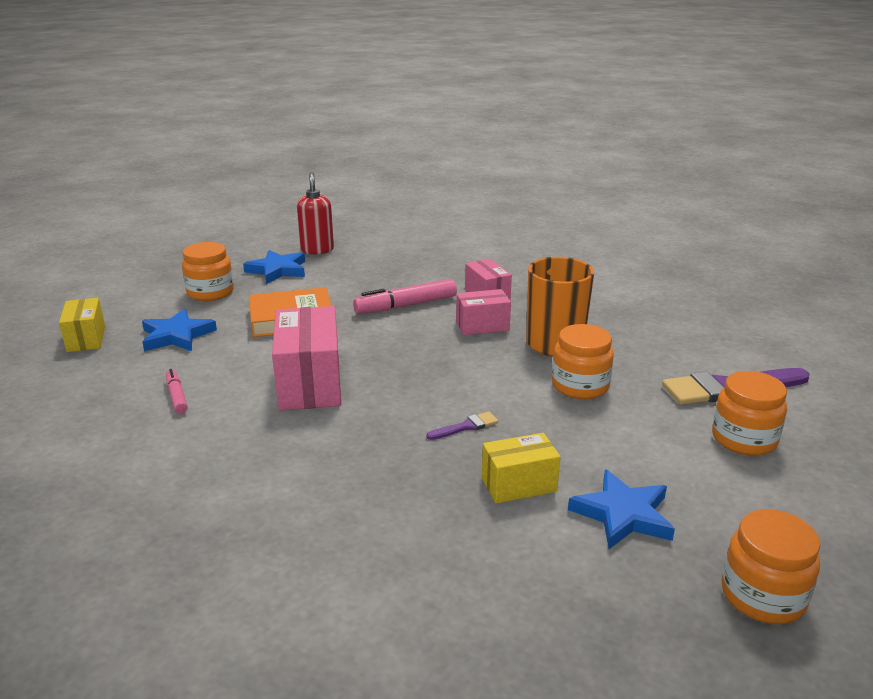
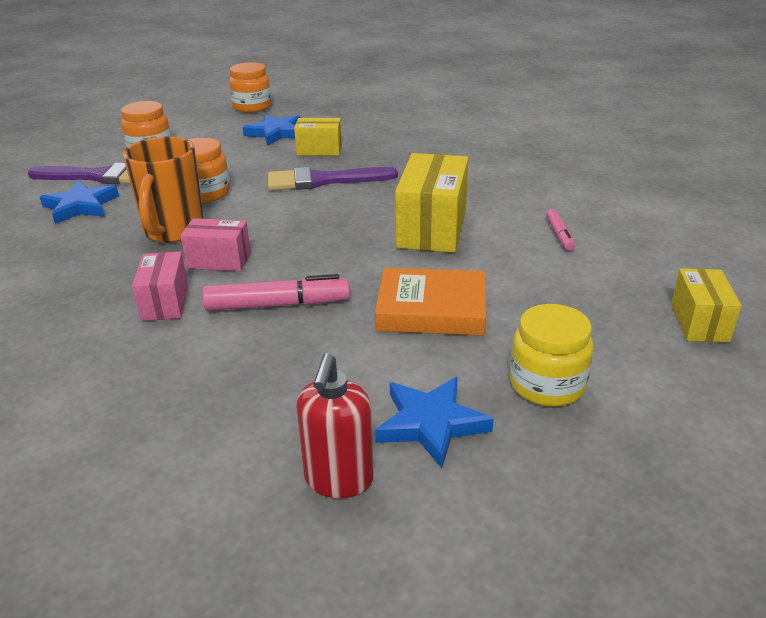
camera: 160 degrees left, 5 degrees up
(177, 336) = (579, 307): blue star -> blue star (80, 206)
(210, 292) = (547, 384): orange jar -> yellow jar
(309, 383) = (432, 228): pink box -> yellow box
(466, 427) = (323, 180): purple brush -> purple brush, size x2.19

